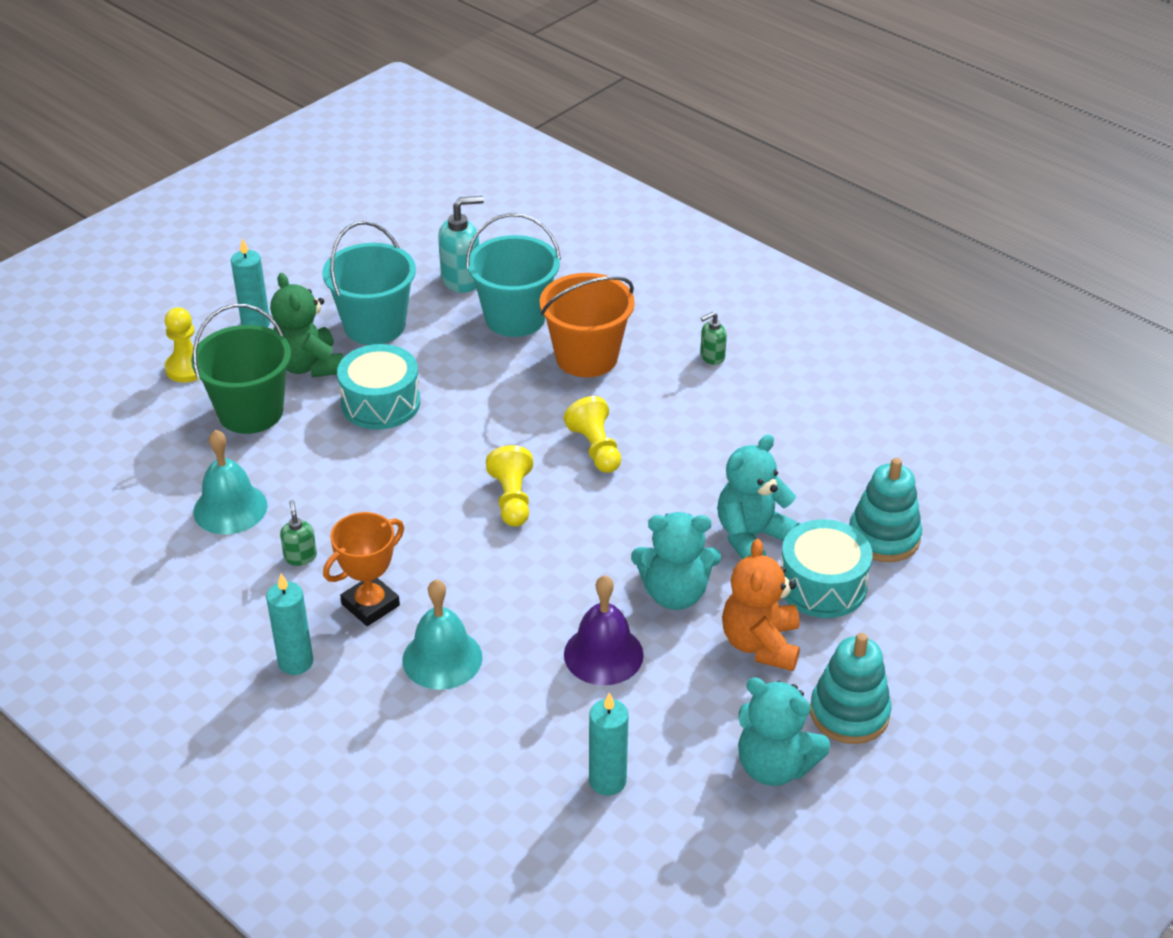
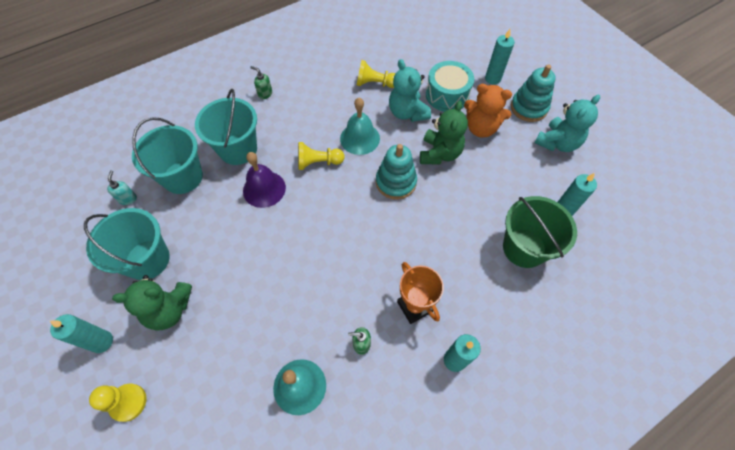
camera: 75 degrees left, 20 degrees up
(250, 412) = (202, 358): green bucket -> green bucket (524, 248)
(380, 403) = (230, 269): turquoise drum -> none
(442, 658) = (466, 274): turquoise bell -> turquoise bell (360, 138)
(461, 280) = (128, 199): turquoise soap dispenser -> turquoise soap dispenser, size x0.56
(512, 499) = (346, 212): yellow pawn -> yellow pawn (375, 83)
(586, 357) = (238, 149): orange bucket -> turquoise bucket
(603, 654) = (476, 194): purple bell -> purple bell (264, 189)
(675, 593) = (439, 153): turquoise teddy bear -> green teddy bear
(712, 357) = (265, 94): green soap dispenser -> green soap dispenser turned 135 degrees clockwise
(883, 537) = (421, 65): turquoise stacking toy -> turquoise stacking toy (396, 182)
(902, 648) = (492, 79): none -> turquoise candle

